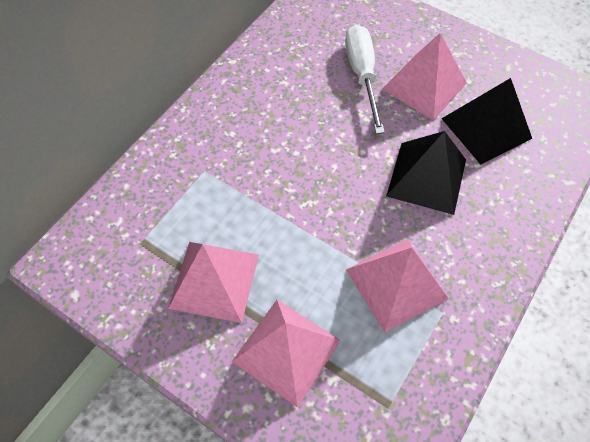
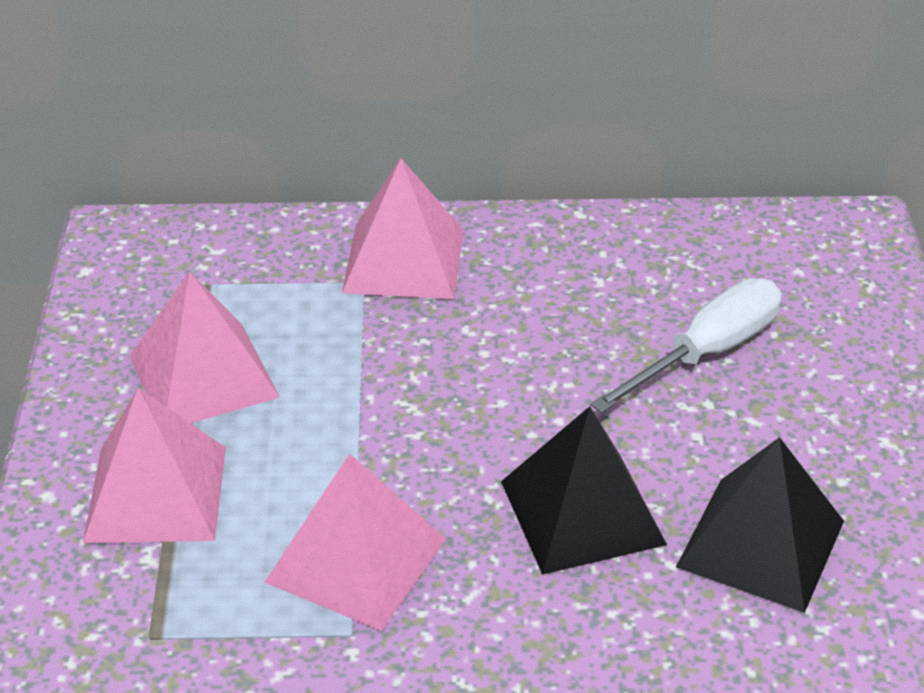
camera: 55 degrees right, 20 degrees down
(424, 86) = (766, 431): pink pyramid -> pink pyramid (404, 260)

